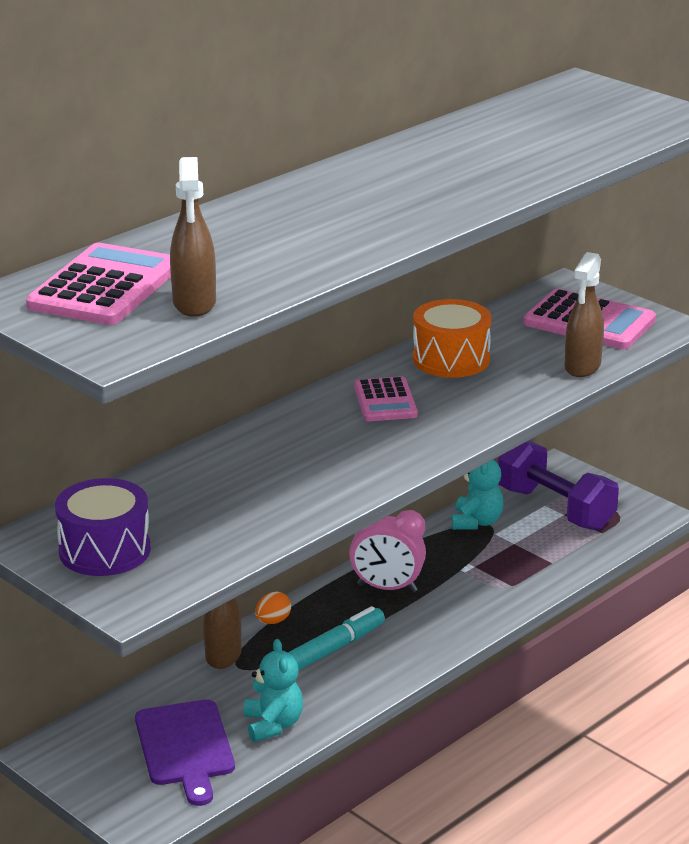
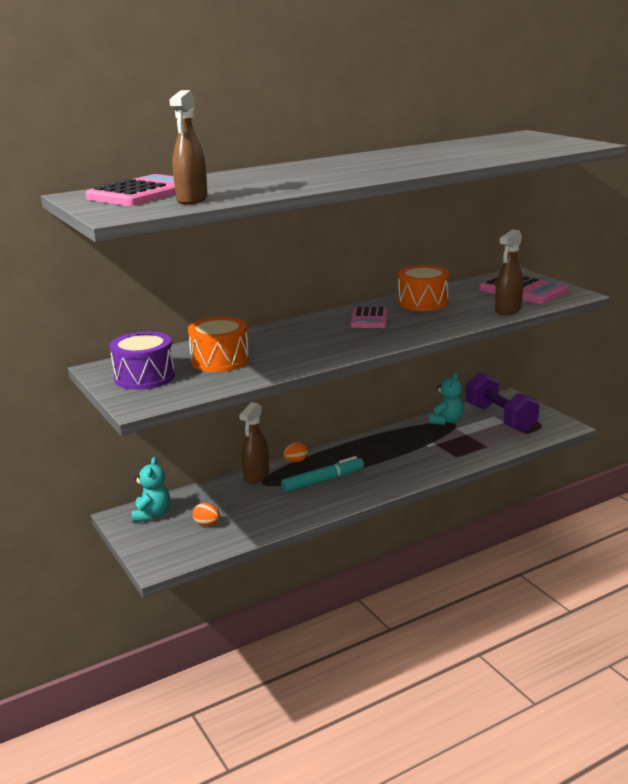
camera: 15 degrees right, 5 degrees down
(185, 747) = (207, 524): purple cutting board -> orange egg
(201, 506) = (220, 360): none -> orange drum
(273, 725) = (268, 517): turquoise teddy bear -> turquoise teddy bear (152, 514)
(387, 588) = (375, 450): pink clock -> none

